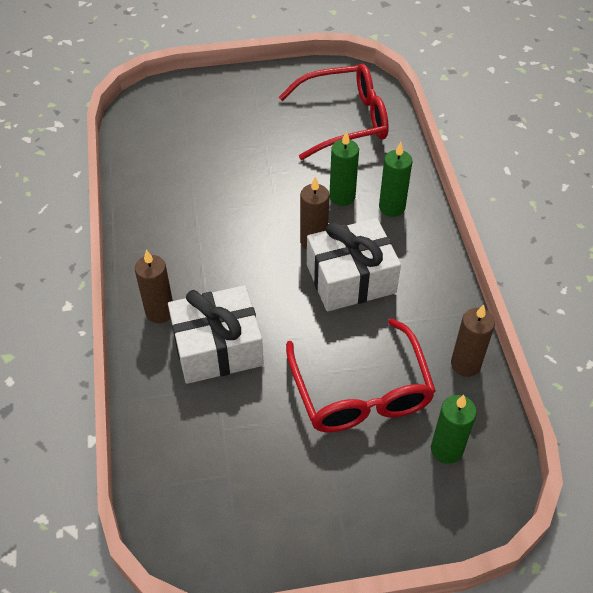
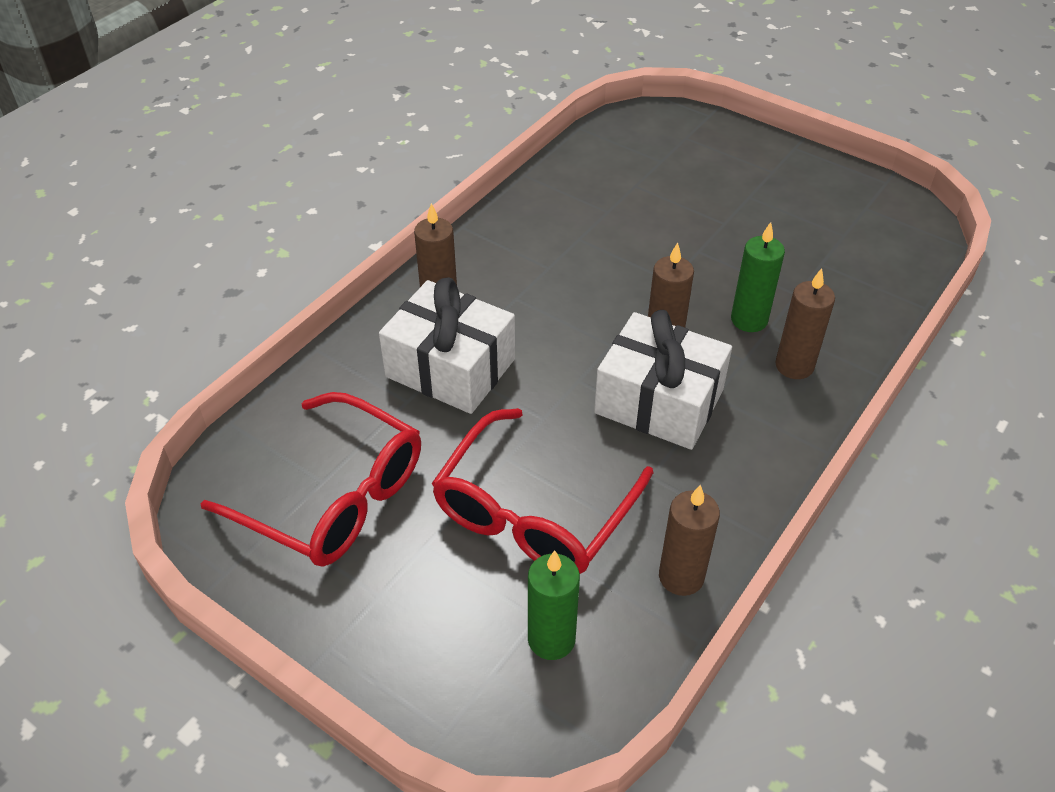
camera: 45 degrees right, 5 degrees down
(345, 120) = (847, 250): red glasses -> red glasses (334, 497)
(392, 207) = (794, 366): green candle -> brown candle

